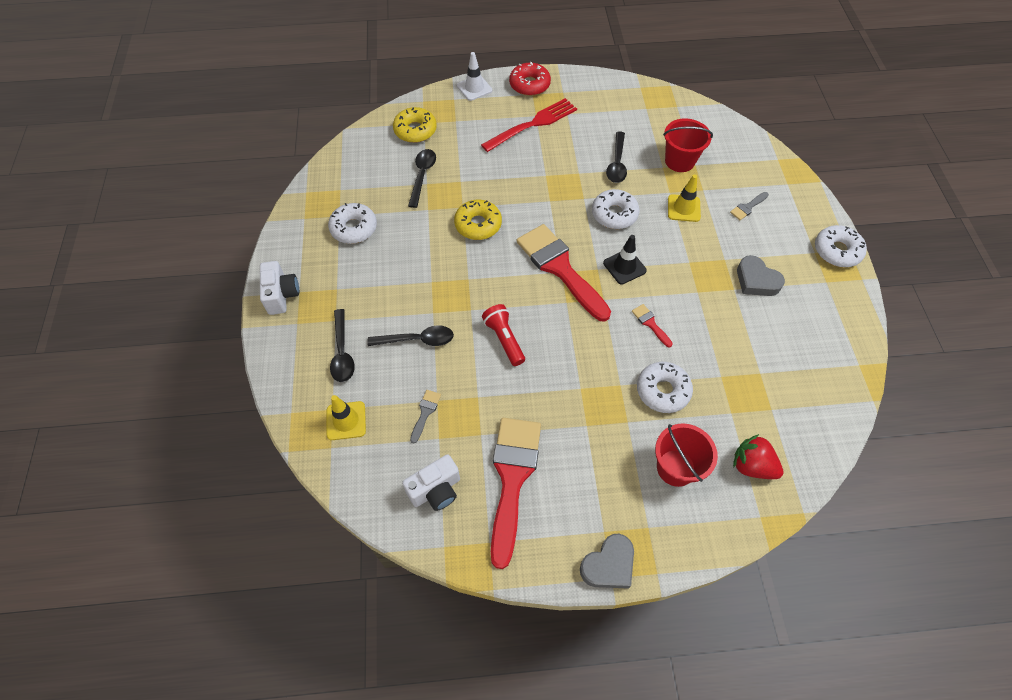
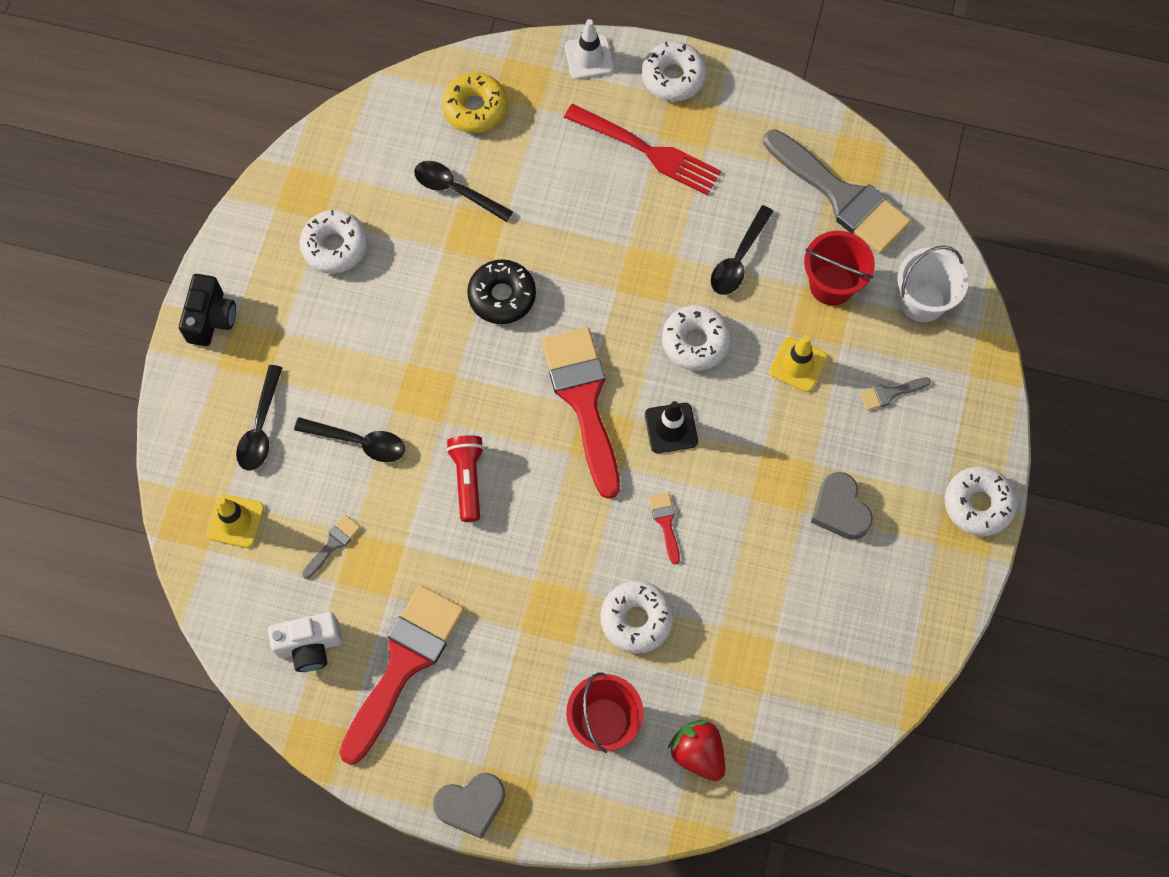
camera: 20 degrees right, 10 degrees up
(282, 295) = (211, 319): white camera -> black camera
(422, 176) = (456, 190): black spoon -> black spoon turned 90 degrees counterclockwise
(478, 225) = (502, 296): yellow donut -> black donut
(529, 85) = (673, 77): red donut -> white donut
(533, 124) = (648, 151): red fork -> red fork turned 45 degrees clockwise
(659, 116) = (841, 196): none -> grey brush
(737, 154) = (922, 301): none -> white bucket

